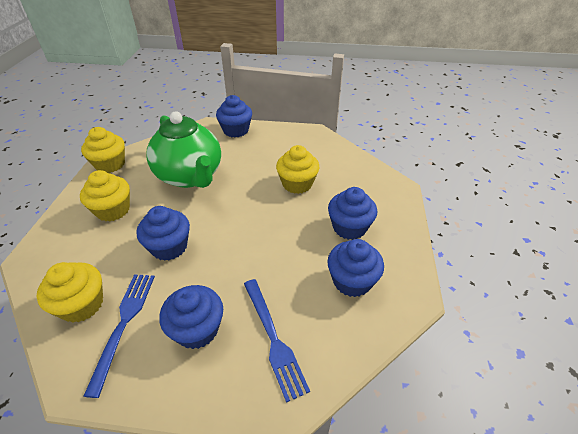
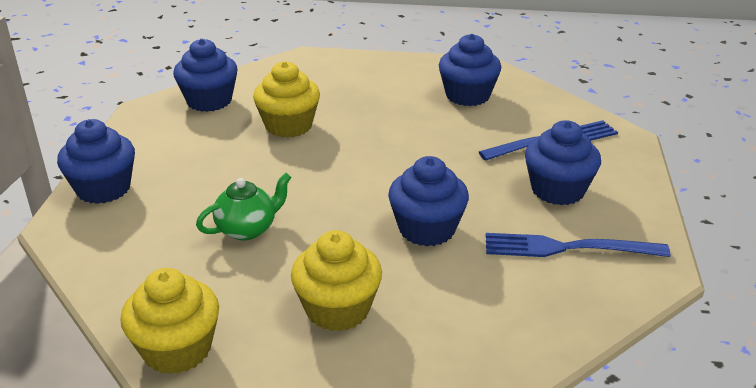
camera: 90 degrees left, 10 degrees down
(82, 305) = (549, 294): yellow cupcake -> none
(190, 176) = (247, 229): green teapot -> green teapot, size x0.46
(349, 227) = (382, 92): blue cupcake -> blue cupcake (209, 101)

